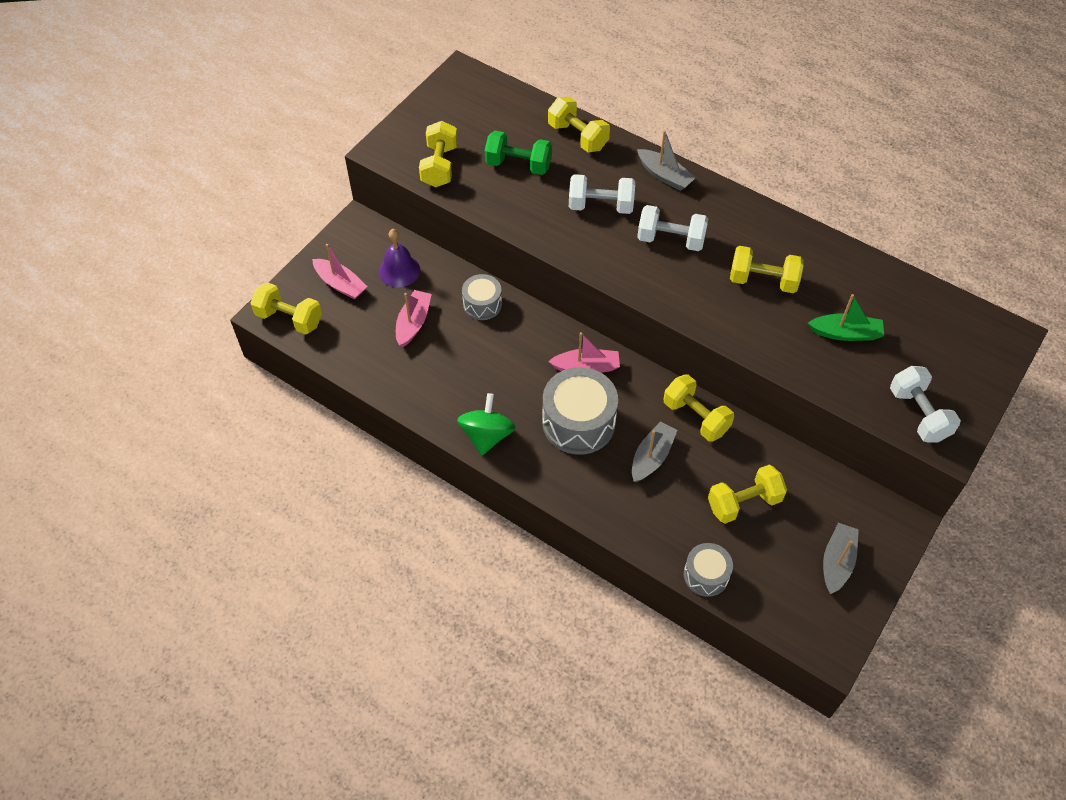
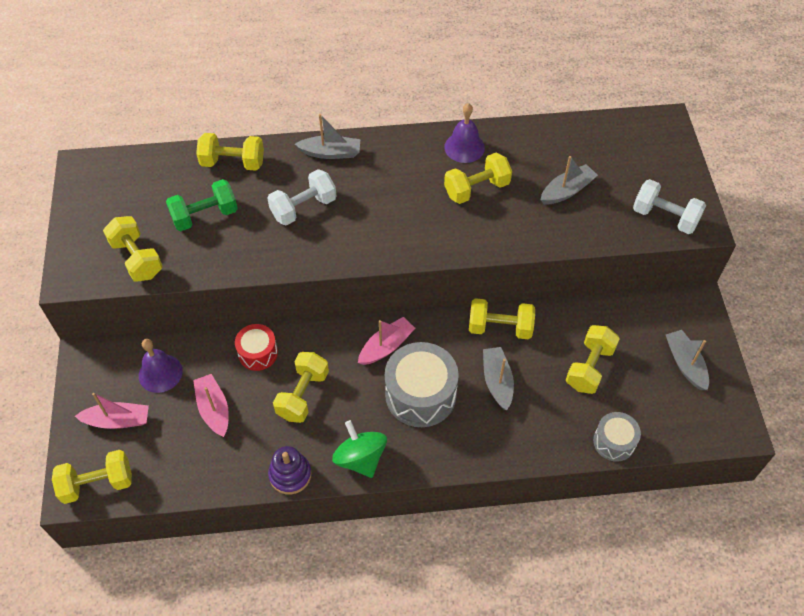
camera: 40 degrees left, 0 degrees up
(424, 409) = (290, 475): none -> purple stacking toy
(482, 304) = (258, 353): grey drum -> red drum
(487, 358) = (303, 395): none -> yellow dumbbell
(670, 240) = (382, 200): white dumbbell -> none
(786, 240) = (464, 147): none -> purple bell
(845, 333) = (567, 191): green boat -> grey boat

